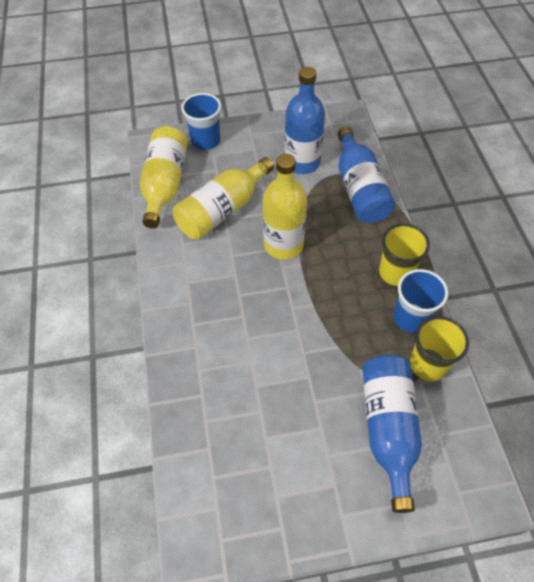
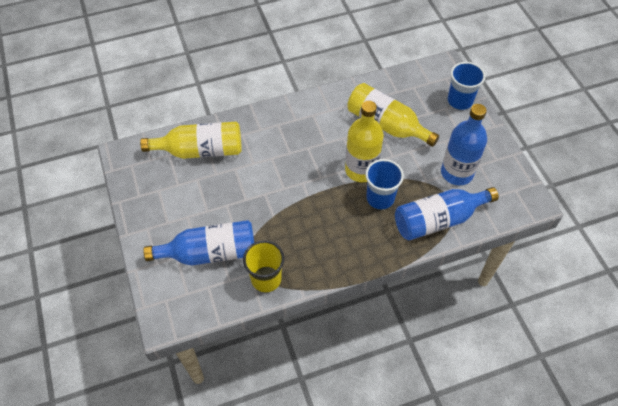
camera: 80 degrees right, 0 degrees up
(165, 185) = (402, 84): yellow bottle -> yellow bottle (200, 150)
(395, 272) = (351, 253): yellow cup -> none
(411, 318) = (307, 265): blue cup -> blue cup (380, 198)

